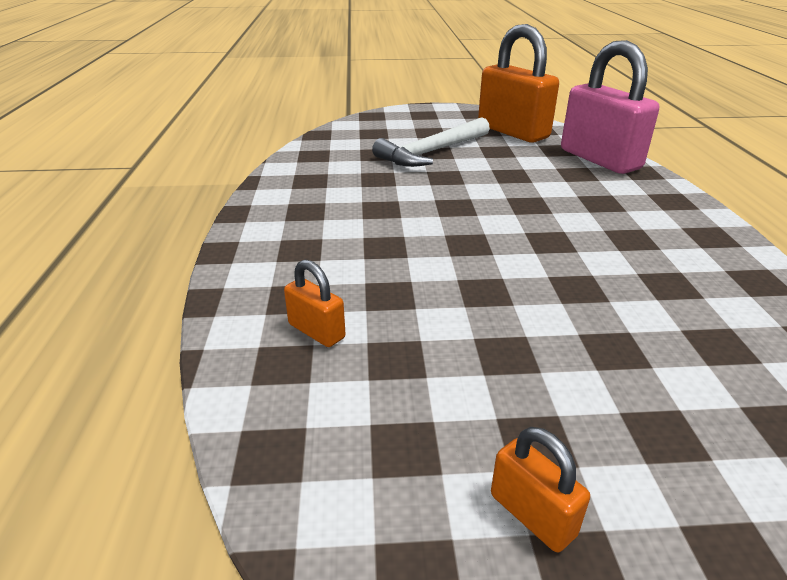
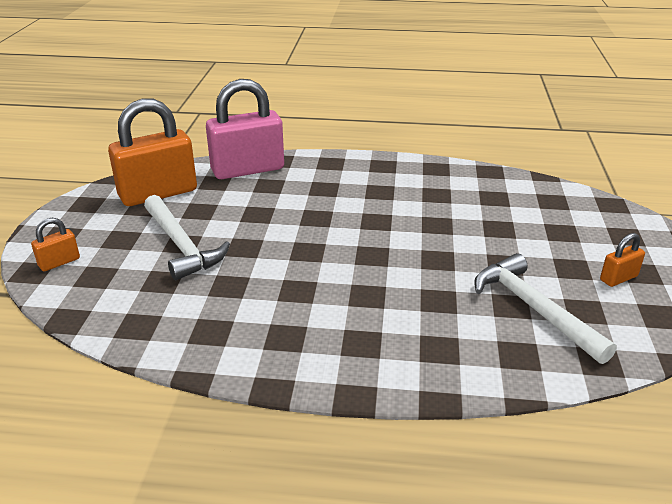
camera: 80 degrees left, 0 degrees up
(316, 331) = (483, 337): orange padlock -> orange padlock (59, 262)
(393, 381) = (533, 308): none -> white hammer

